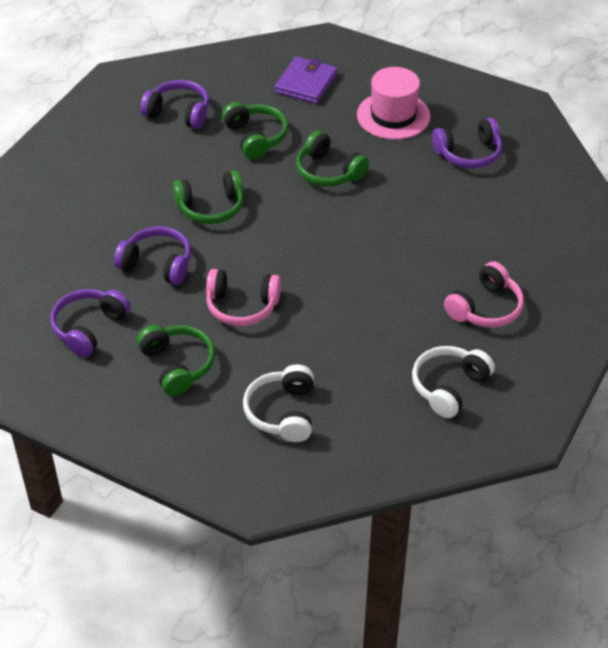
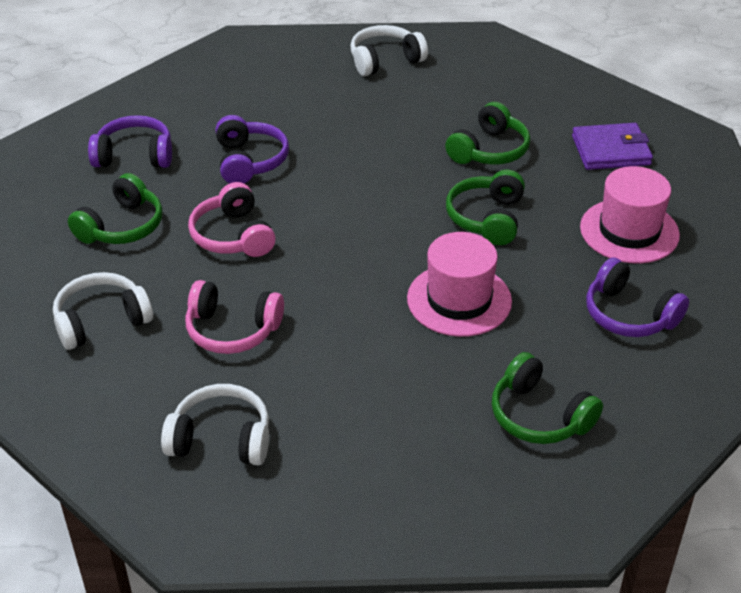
camera: 60 degrees right, 5 degrees down
(94, 140) = (385, 60): none -> white headphones
(179, 113) = (474, 91): purple headphones -> none
(211, 207) = (357, 162): green headphones -> green headphones (539, 416)
(399, 221) = (459, 300): none -> pink hat
(485, 308) = (374, 425): pink headphones -> pink headphones (232, 330)

